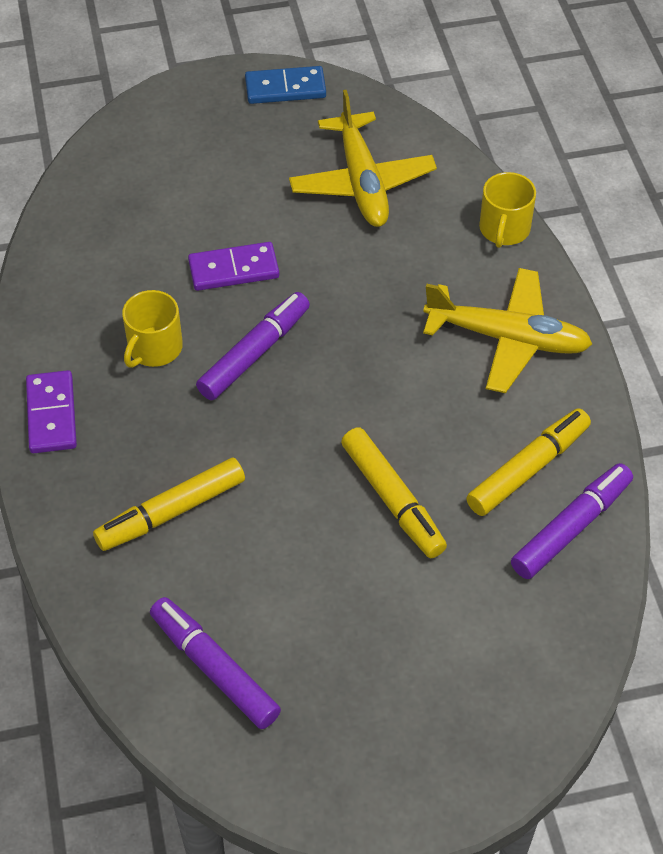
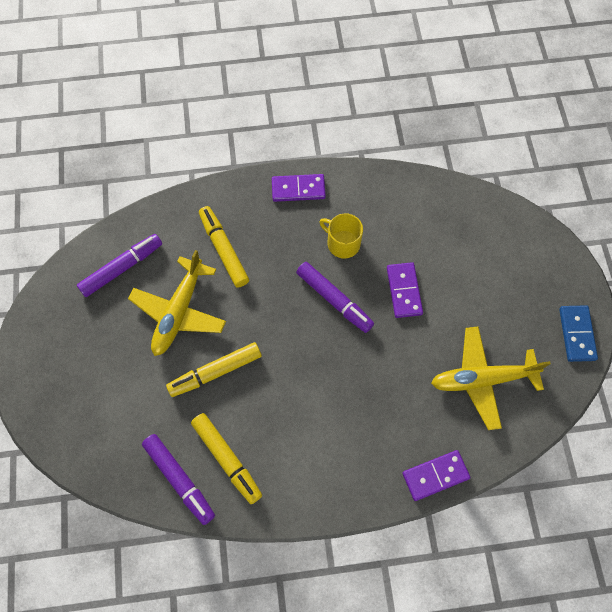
camera: 95 degrees right, 15 degrees up
(504, 229) = (435, 475): yellow mug -> purple domino
(508, 338) = (334, 462): yellow plane -> yellow plane (179, 312)

